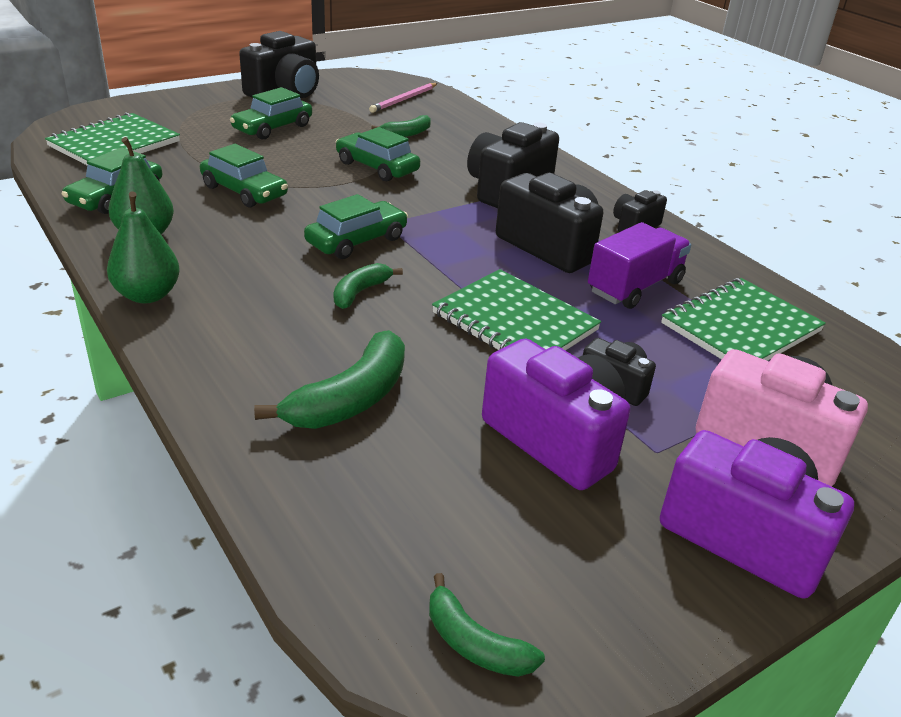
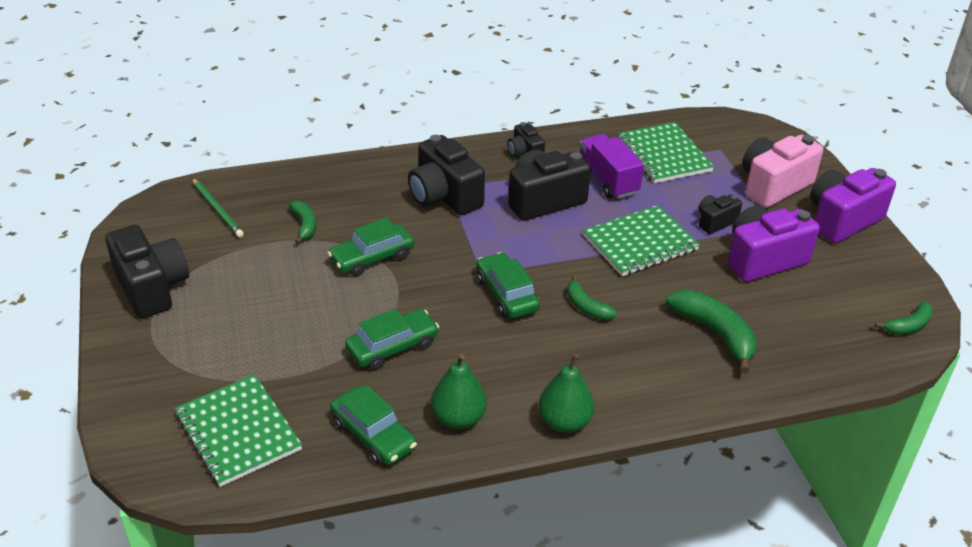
camera: 70 degrees left, 5 degrees up
(272, 128) = (248, 310): green car -> none
(404, 100) = (217, 209): pink pencil -> green pencil

